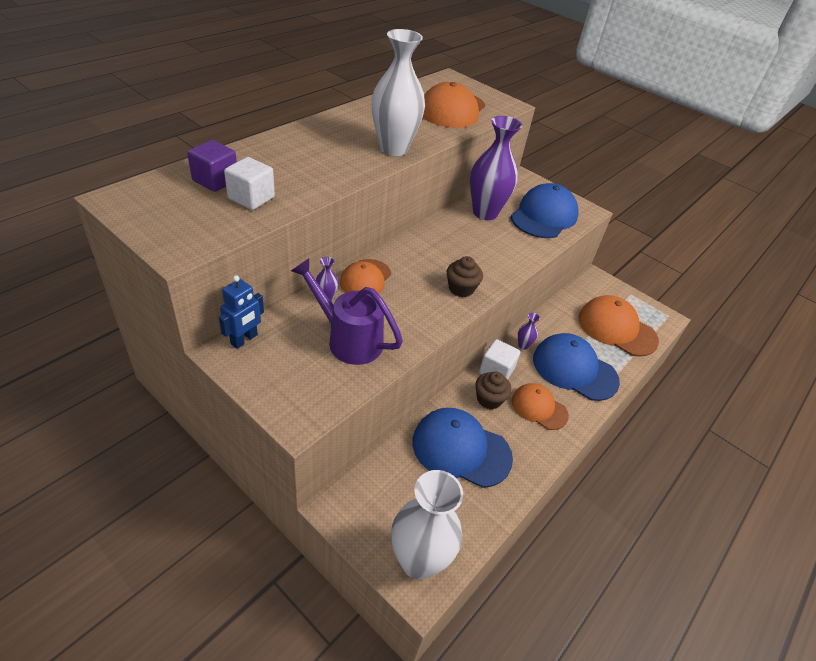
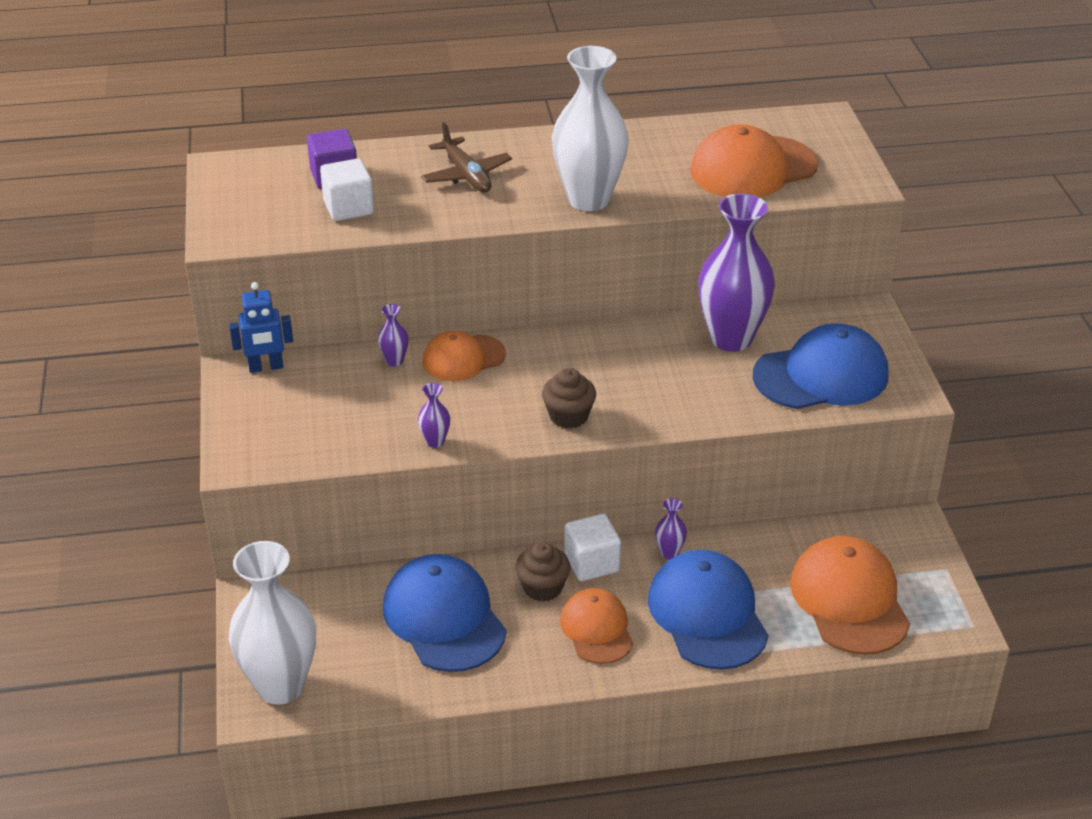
camera: 45 degrees right, 5 degrees down
(304, 155) = (466, 175): none -> brown plane
(348, 339) = (369, 412): purple watering can -> none
(409, 339) = (435, 441): none -> purple vase

